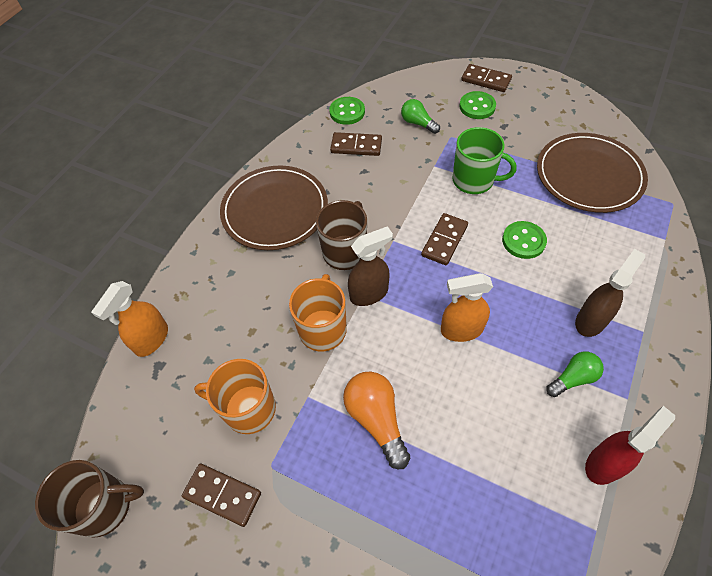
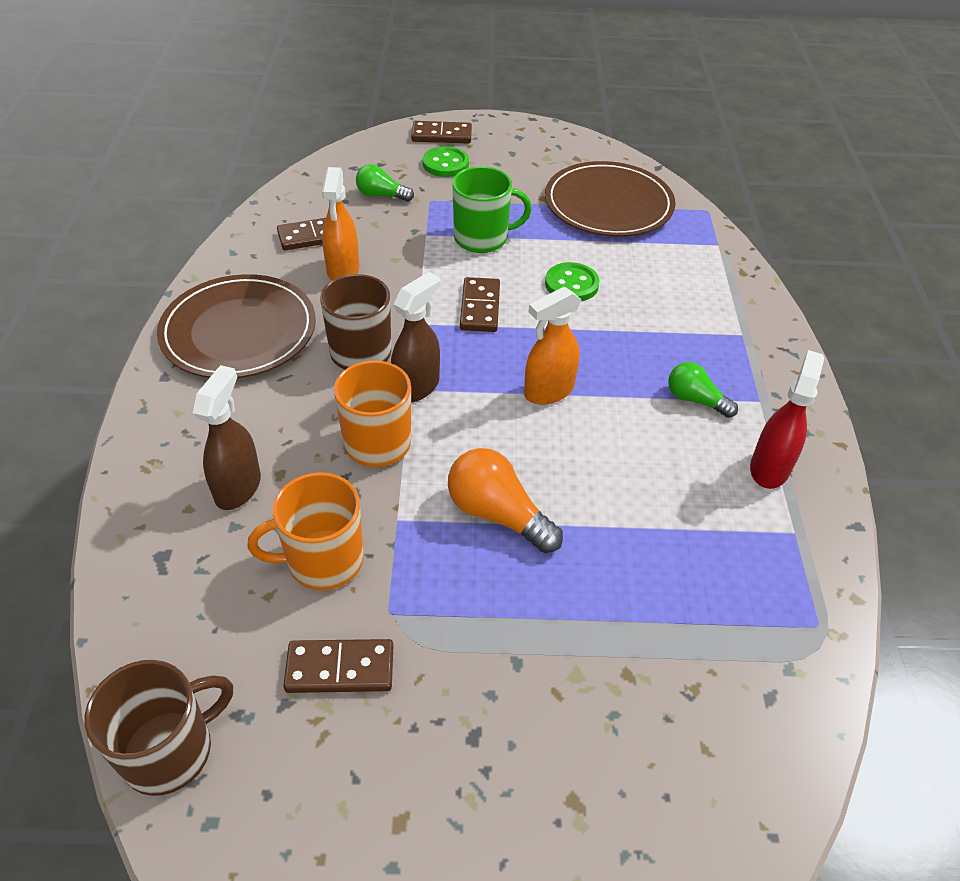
camera: 30 degrees left, 10 degrees down
(151, 339) = (133, 529): orange spray bottle -> orange spray bottle (343, 270)
(347, 112) = (281, 202): green button -> none
(573, 378) = (695, 400): green light bulb -> green light bulb turned 90 degrees counterclockwise
(591, 320) = (684, 340): brown spray bottle -> brown spray bottle (238, 487)

